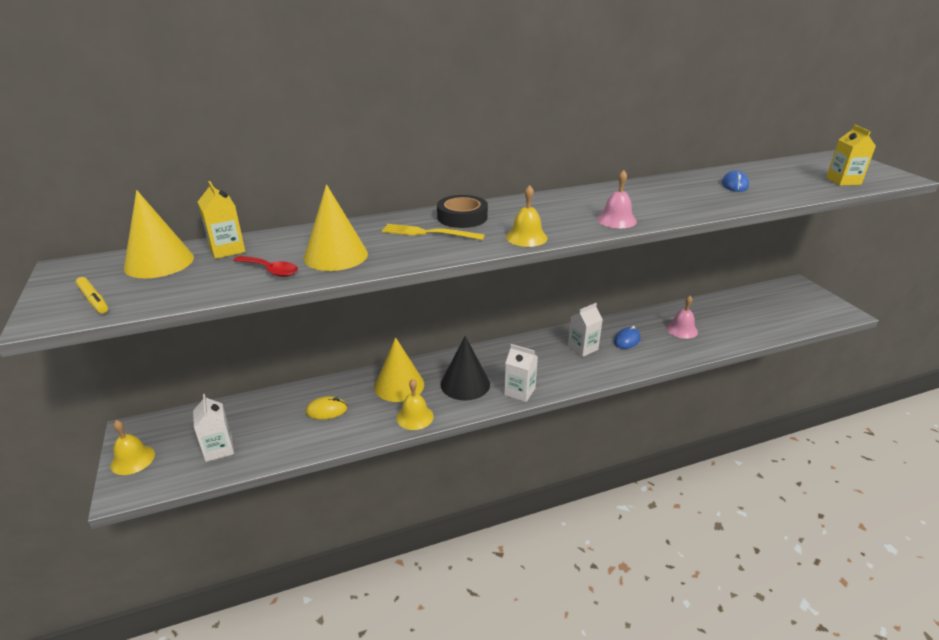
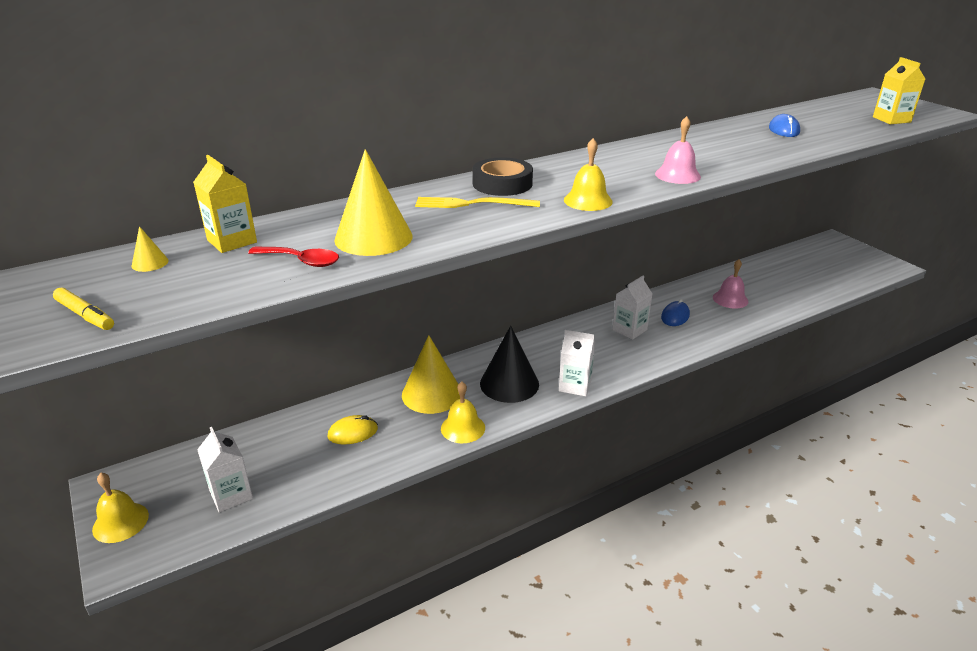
camera: 10 degrees left, 0 degrees up
(159, 262) = (150, 263): yellow cone -> yellow cone, size x0.42

